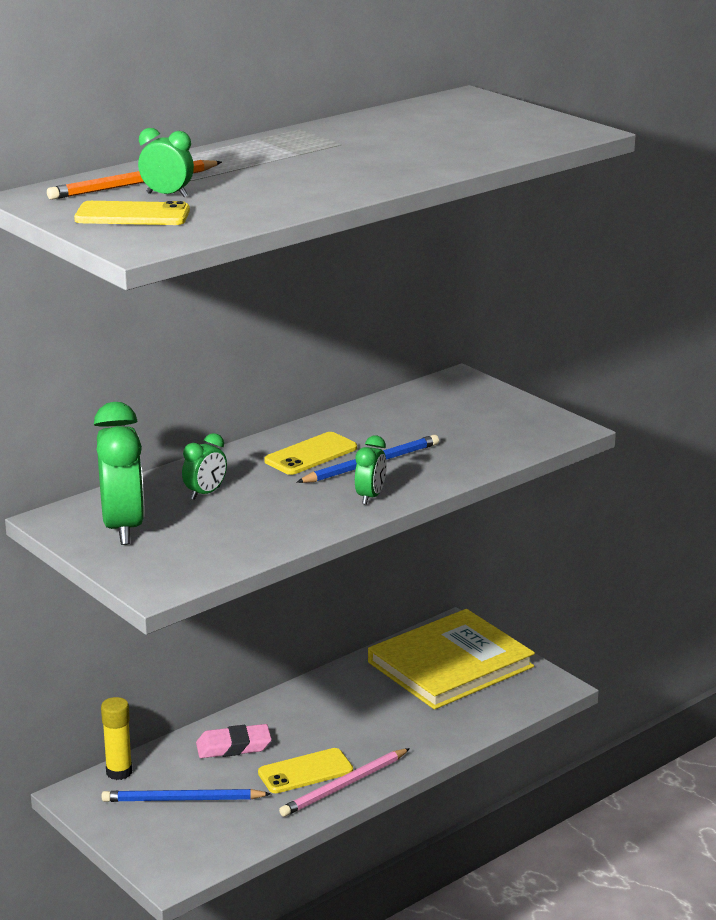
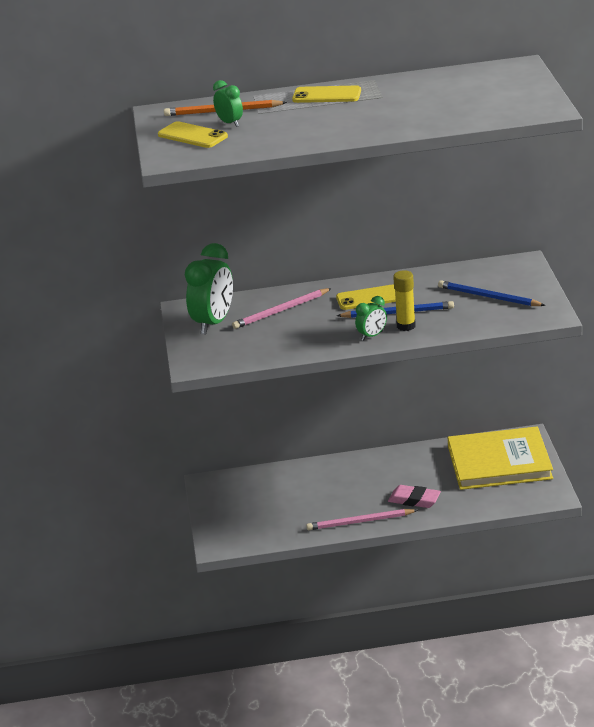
camera: 35 degrees right, 5 degrees up
(119, 772) = (240, 476): yellow glue stick -> yellow glue stick (406, 326)
(182, 799) = (261, 503): blue pencil -> blue pencil (488, 297)
(205, 493) = (281, 311): green clock -> pink pencil
(233, 746) = (318, 478): pink eraser -> pink eraser (414, 500)
(305, 771) = (345, 506): yellow phone -> yellow phone (326, 95)

